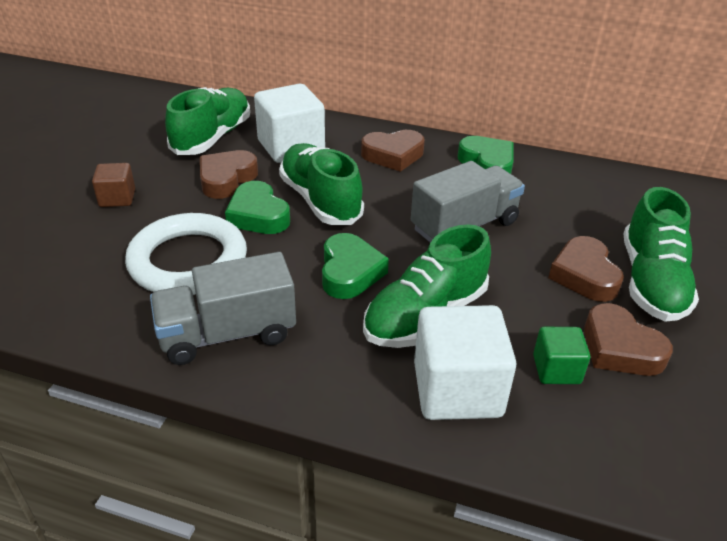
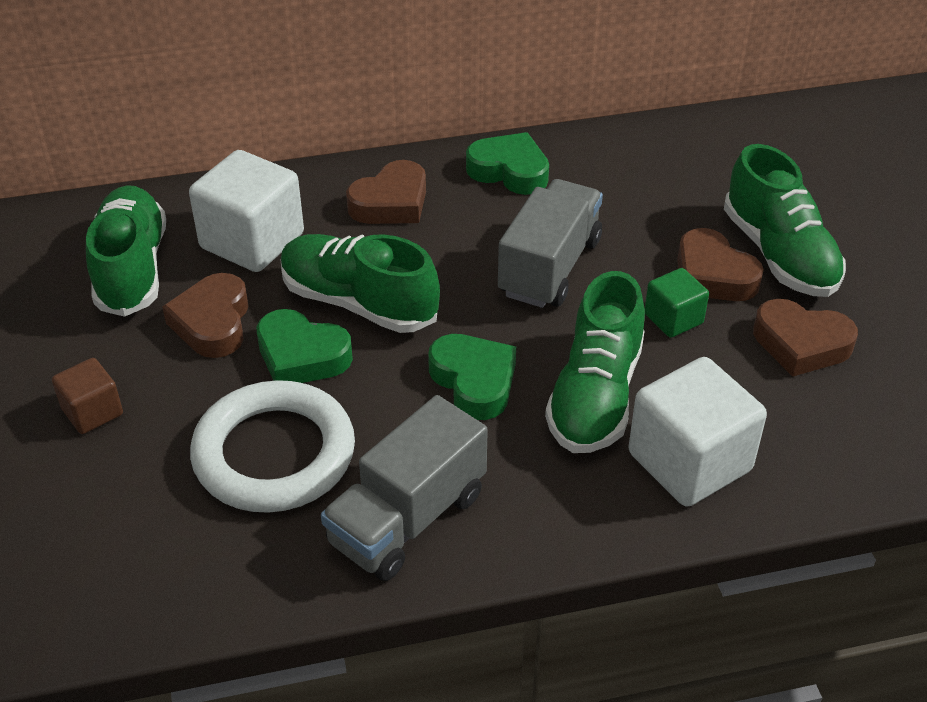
camera: 30 degrees left, 5 degrees up
(556, 369) = (761, 395): green cube -> green cube (673, 319)

